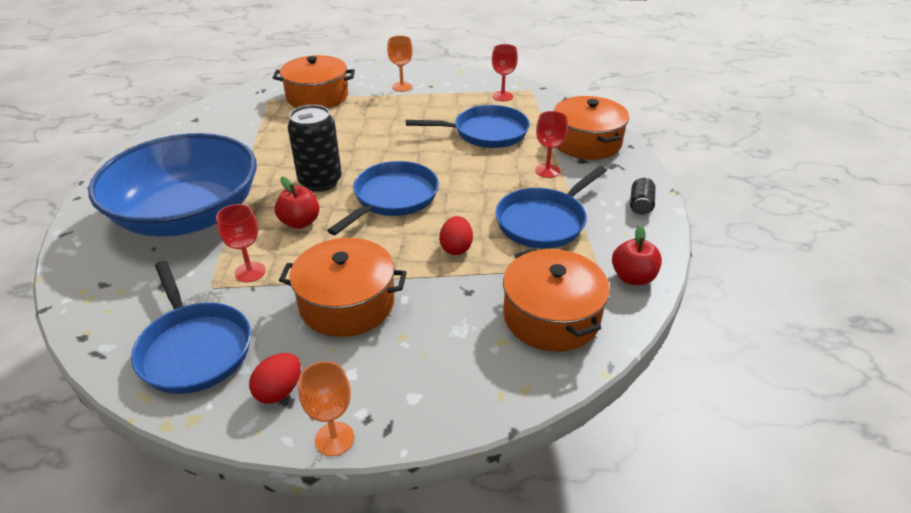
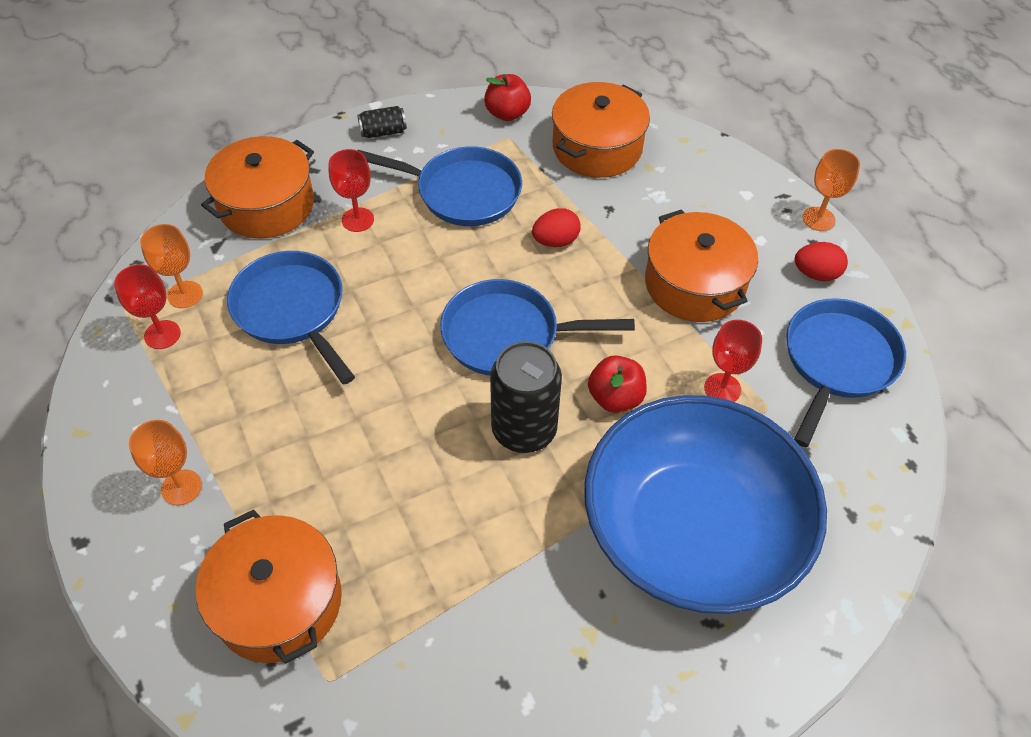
camera: 120 degrees left, 15 degrees up
(527, 106) = (185, 294): none -> orange goblet

